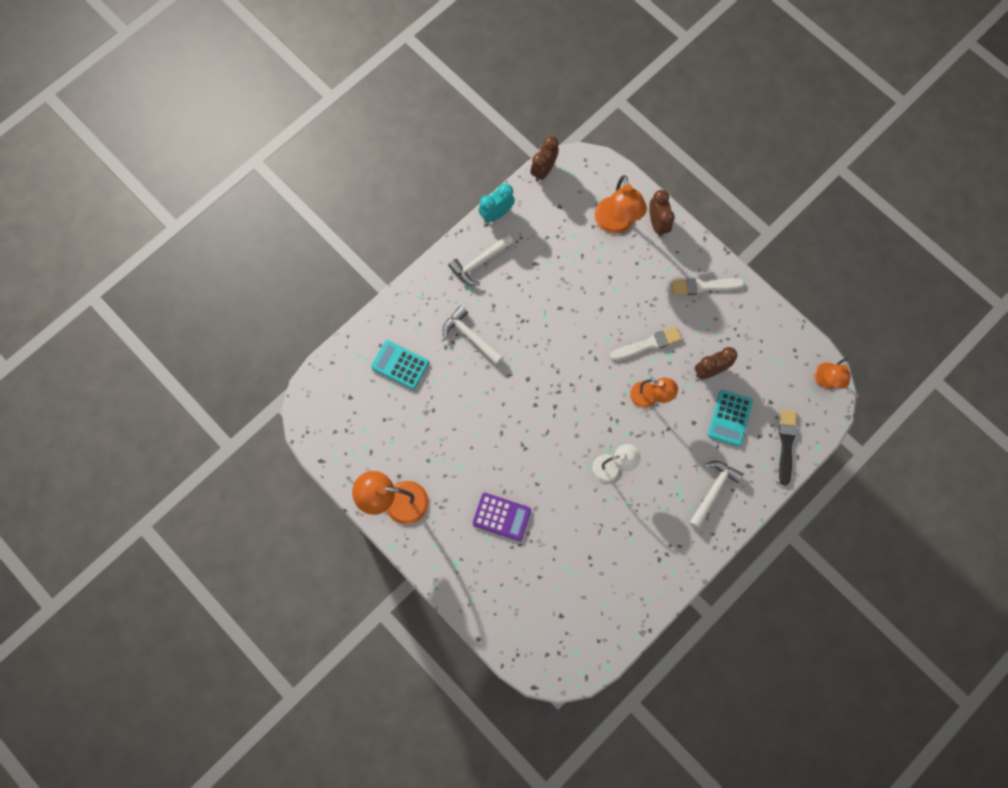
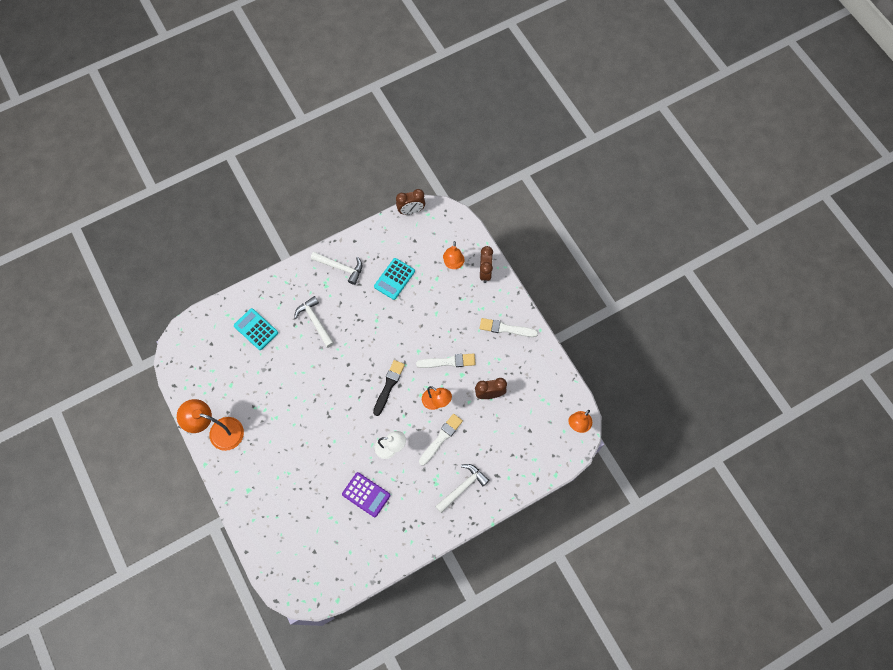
camera: 15 degrees right, 5 degrees down
(479, 262) = (340, 268): white hammer -> white hammer turned 135 degrees counterclockwise
(496, 214) = (365, 234): turquoise clock -> none
(501, 516) = (294, 463): purple calculator -> purple calculator (366, 494)
(543, 170) = (411, 211): brown clock -> brown clock turned 150 degrees counterclockwise
(616, 224) = (453, 264): orange lamp -> orange lamp, size x0.65
(669, 439) = (441, 438): none -> white brush
(729, 418) = (493, 434): turquoise calculator -> turquoise calculator (394, 279)
(786, 444) = (531, 466): black brush -> black brush (388, 386)

